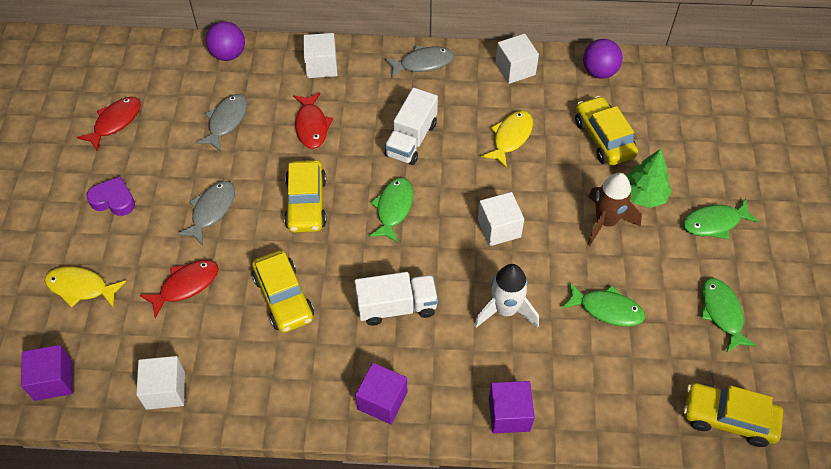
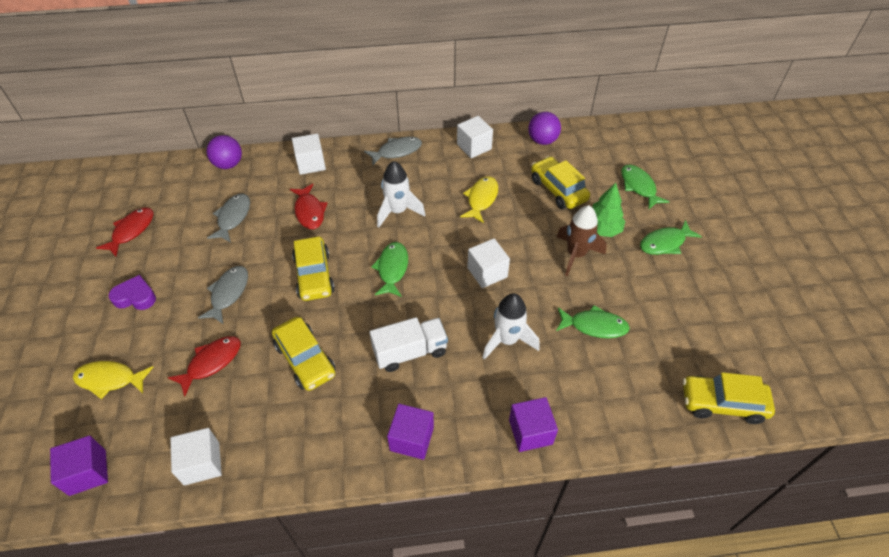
camera: 10 degrees left, 5 degrees down
(411, 139) = (398, 211): white truck -> white rocket
(722, 313) = (691, 315): green fish -> green fish (639, 186)

